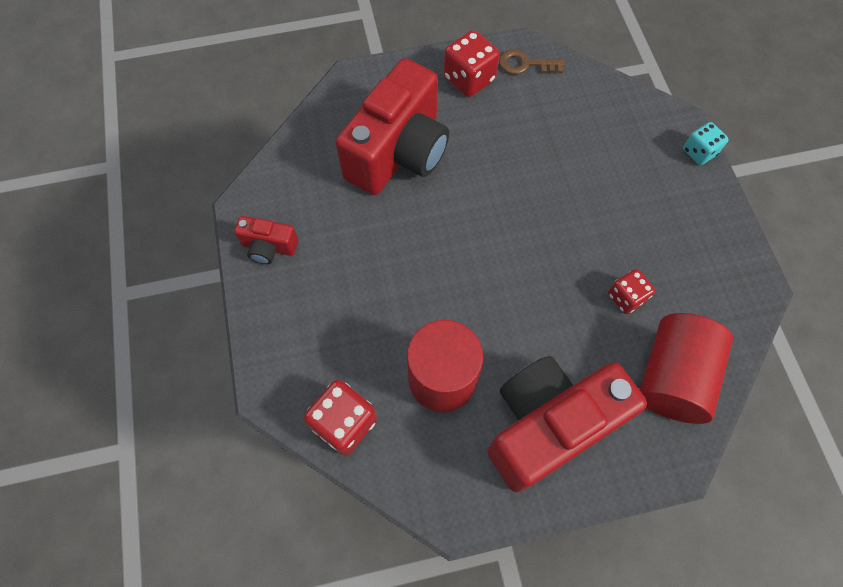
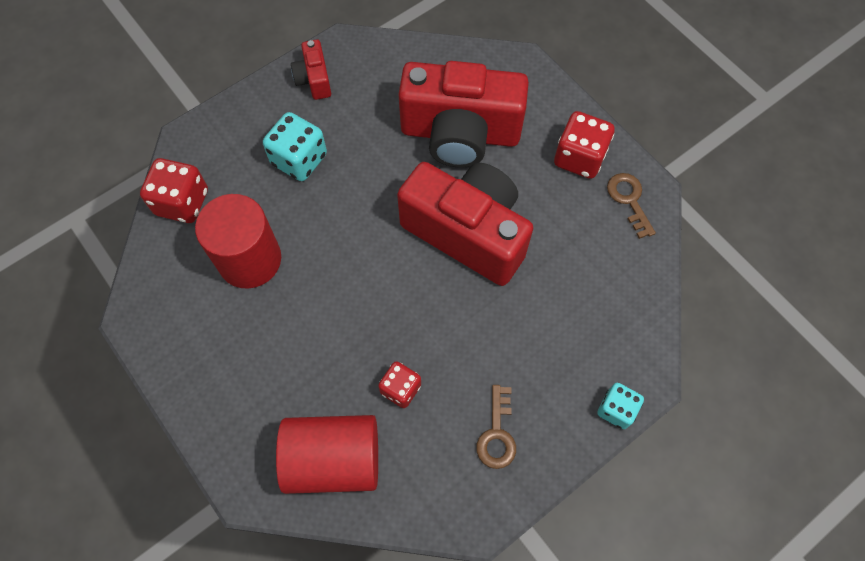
camera: 65 degrees right, 0 degrees up
(353, 294) = (299, 159): none -> turquoise dice
(548, 425) = (241, 362): red camera -> red camera (467, 233)
(691, 241) = (497, 433): none -> brown key

